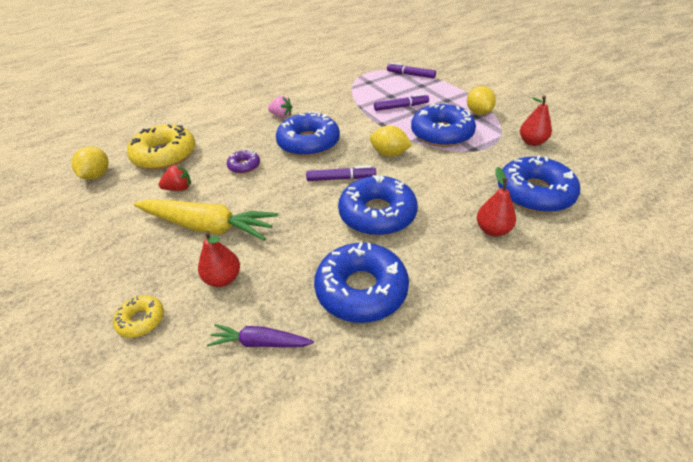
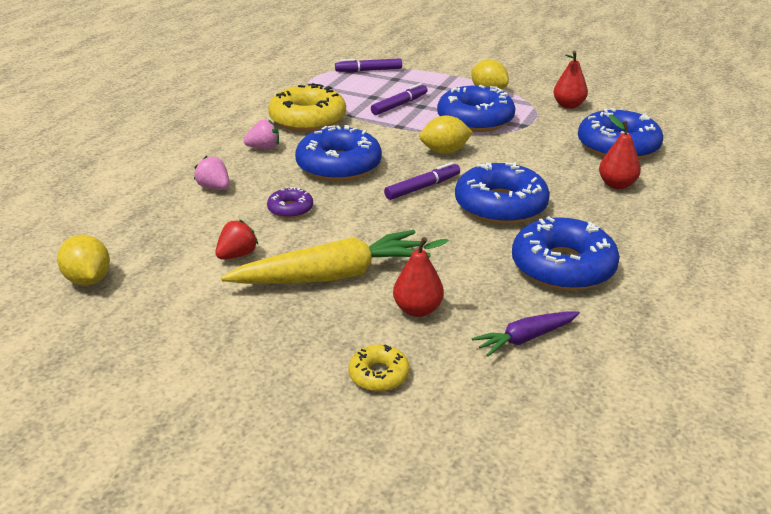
camera: 35 degrees left, 10 degrees down
(165, 155) = (160, 229): yellow donut -> yellow donut (308, 119)
(223, 136) = (214, 188): none -> pink strawberry

